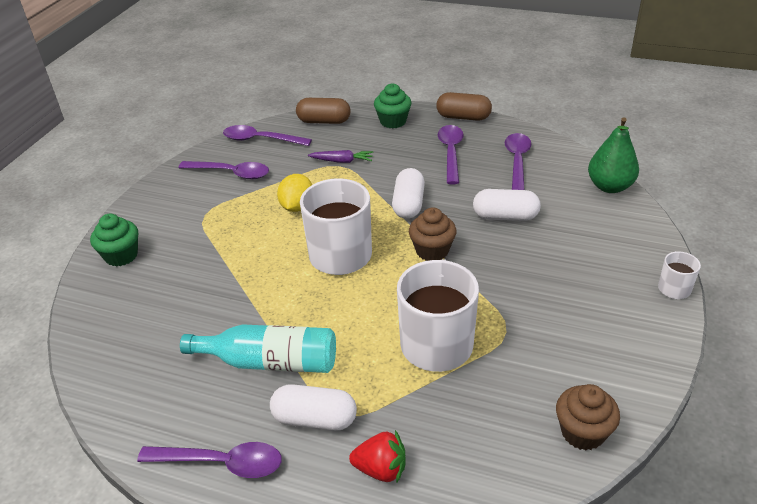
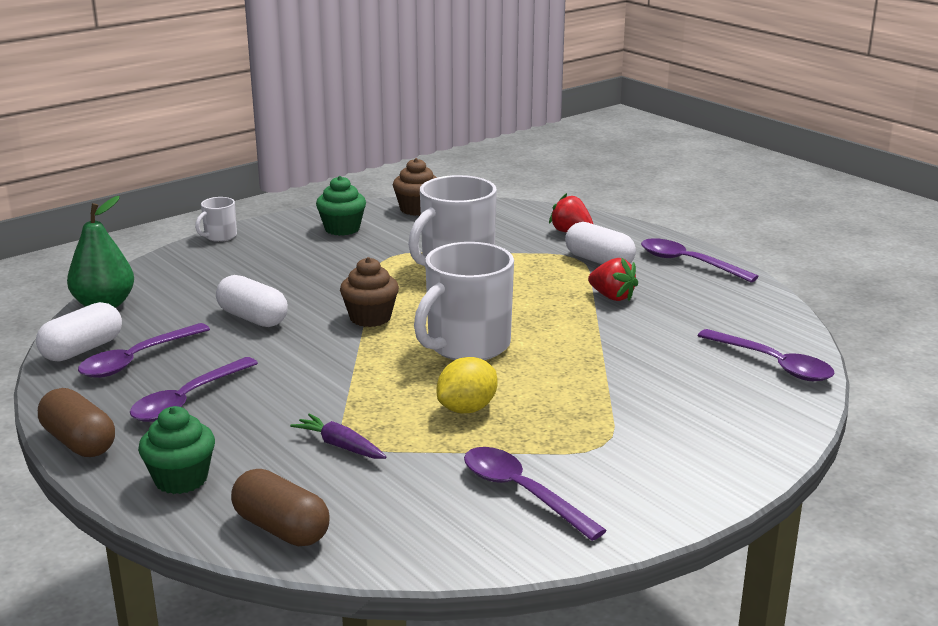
camera: 150 degrees left, 15 degrees down
(121, 255) = (743, 433): green cupcake -> green cupcake (342, 229)
(261, 140) = (424, 537): purple spoon -> purple spoon (773, 364)
(270, 362) = (612, 297): turquoise bottle -> red strawberry
(408, 204) = (332, 363): white capsule -> white capsule (82, 350)

